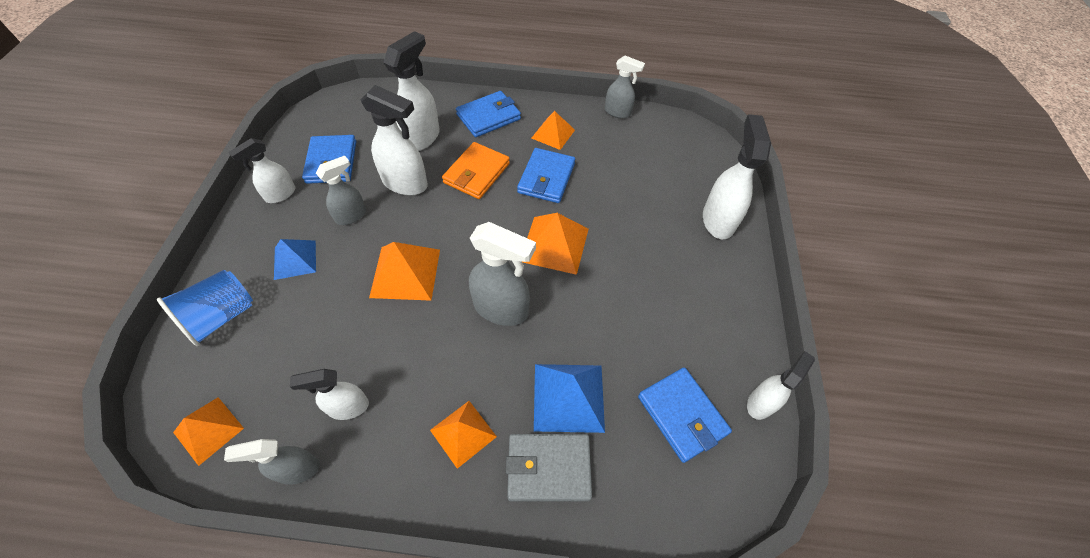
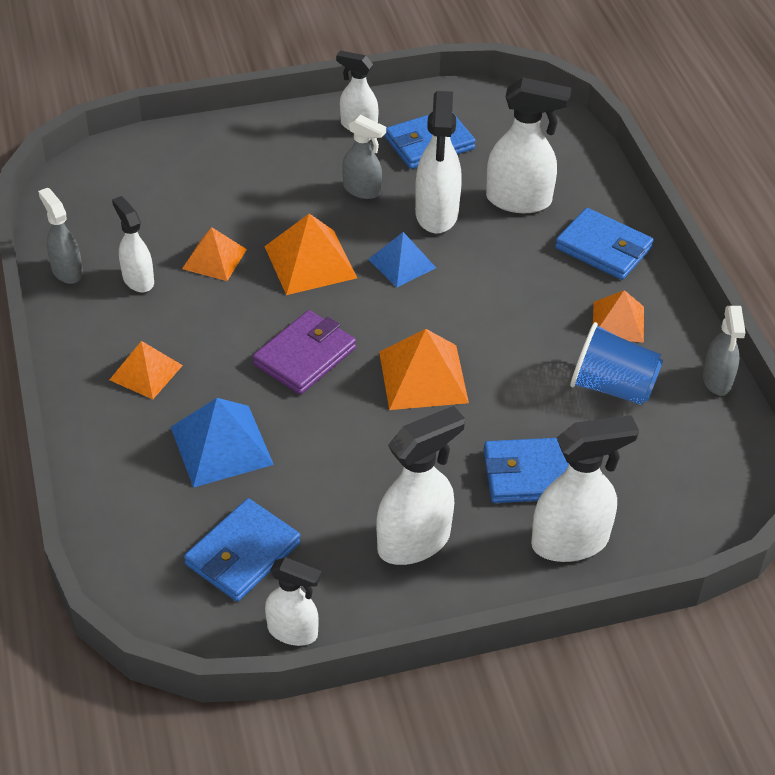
camera: 70 degrees right, 10 degrees down
(208, 430) = (80, 200): orange pyramid -> orange pyramid (214, 259)
(221, 317) = (191, 155): blue cup -> blue cup (612, 387)
(295, 259) = (281, 173): blue pyramid -> blue pyramid (402, 263)
(477, 173) = (494, 270): orange wallet -> none
(501, 309) = (304, 356): grey spray bottle -> purple wallet
(546, 178) = (529, 338): blue wallet -> blue wallet (532, 474)
(549, 468) = (135, 450): grey wallet -> none
(698, 300) = (415, 542): none -> white spray bottle

